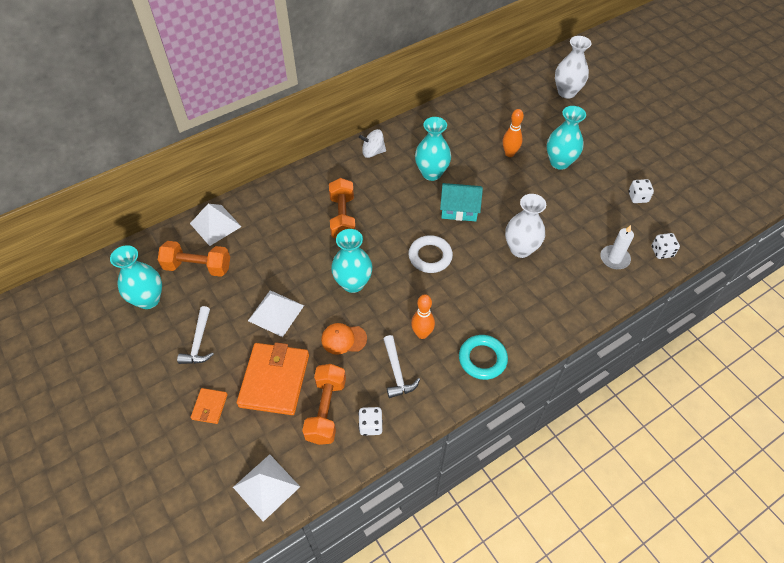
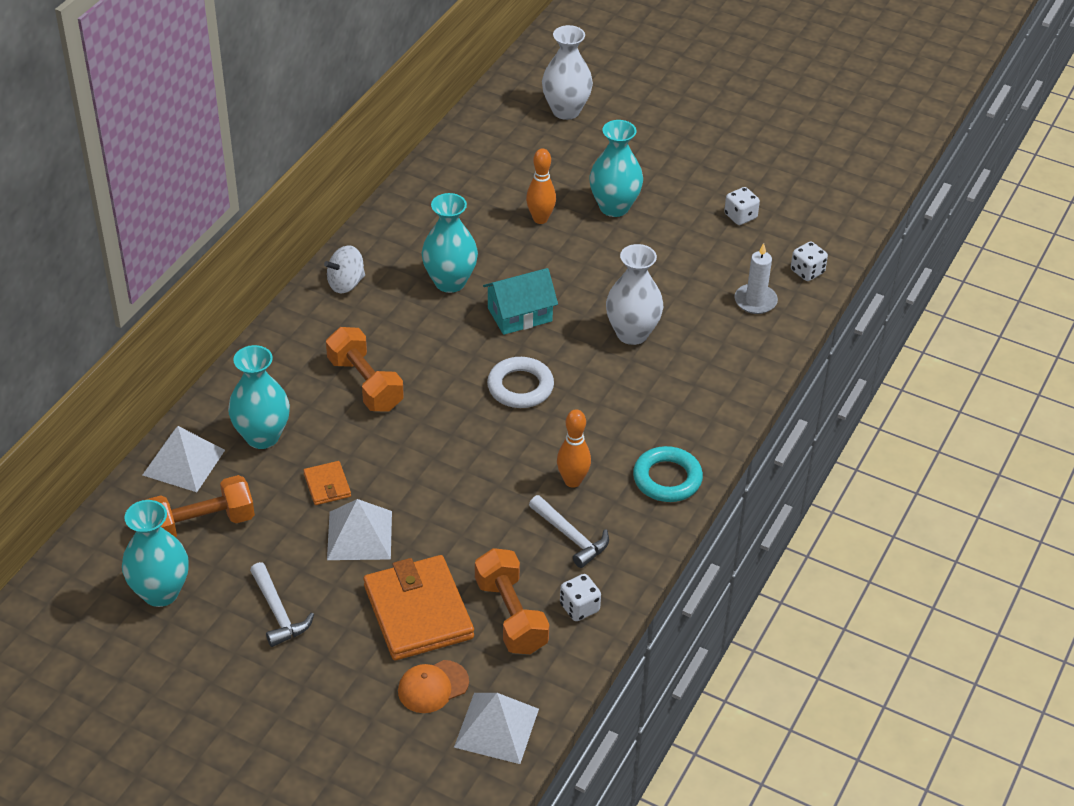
camera: 30 degrees left, 10 degrees down
(209, 407) = (354, 677): orange wallet -> orange wallet (327, 485)
(343, 339) = (475, 528): orange cap -> orange cap (433, 687)
(353, 283) = (439, 459): turquoise vase -> turquoise vase (262, 436)

